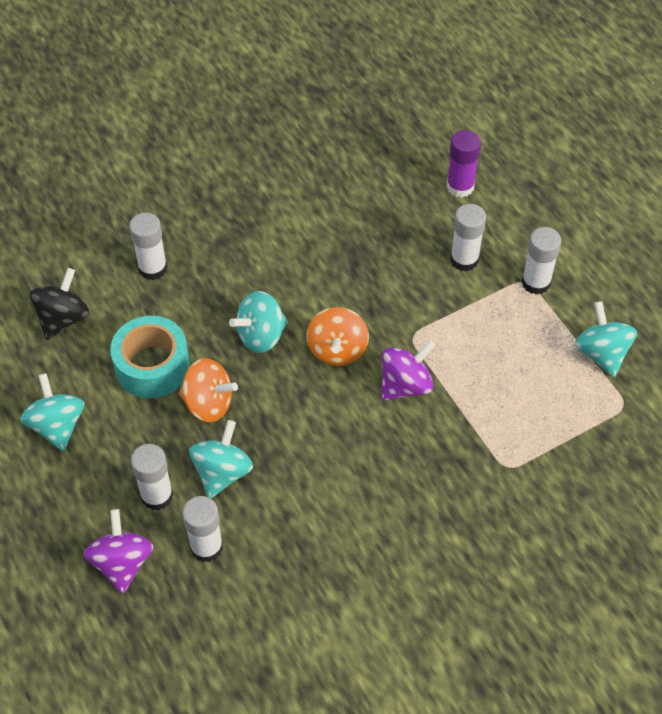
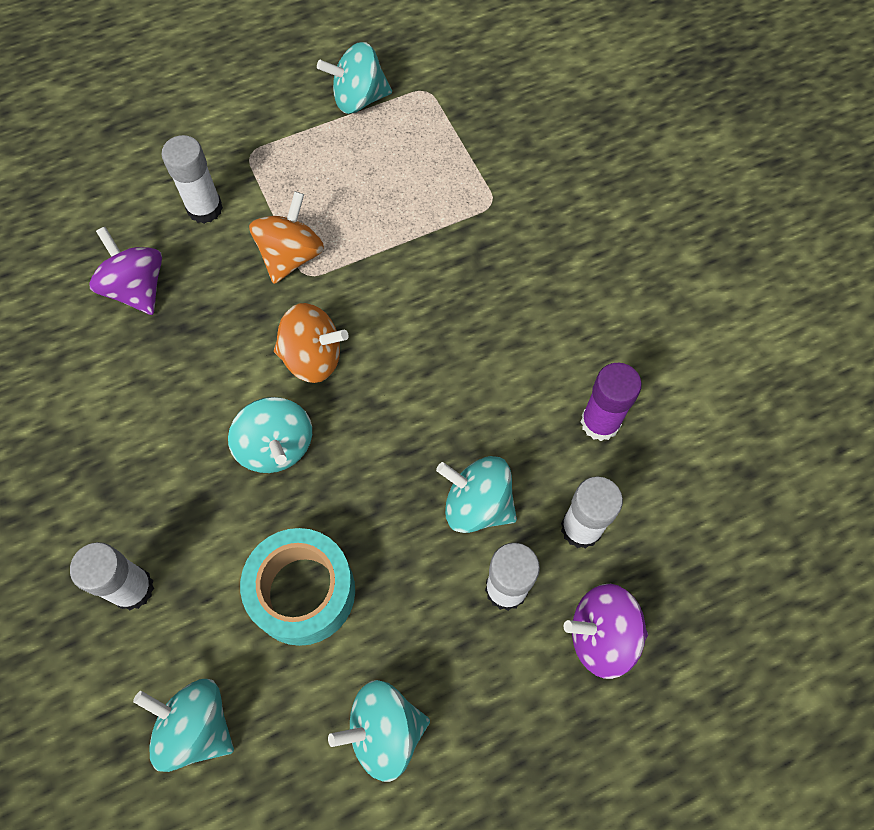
camera: 85 degrees left, 10 degrees up
(63, 318) = (196, 726): black spinning top -> turquoise spinning top
(208, 403) = (372, 518): orange spinning top -> orange spinning top (291, 256)
(405, 385) = (374, 288): purple spinning top -> purple spinning top (137, 288)
(460, 186) = (92, 199): purple glue stick -> purple glue stick (600, 422)
(536, 282) = (253, 143): white glue stick -> none

